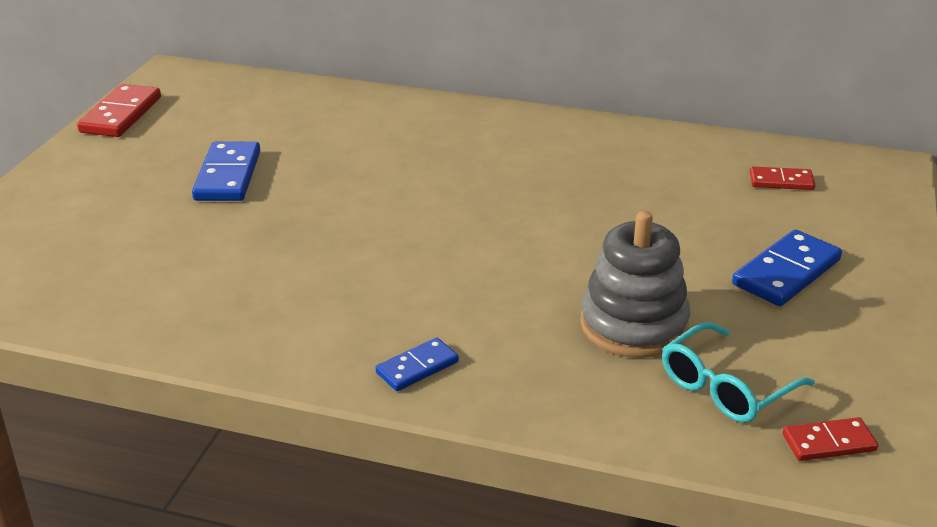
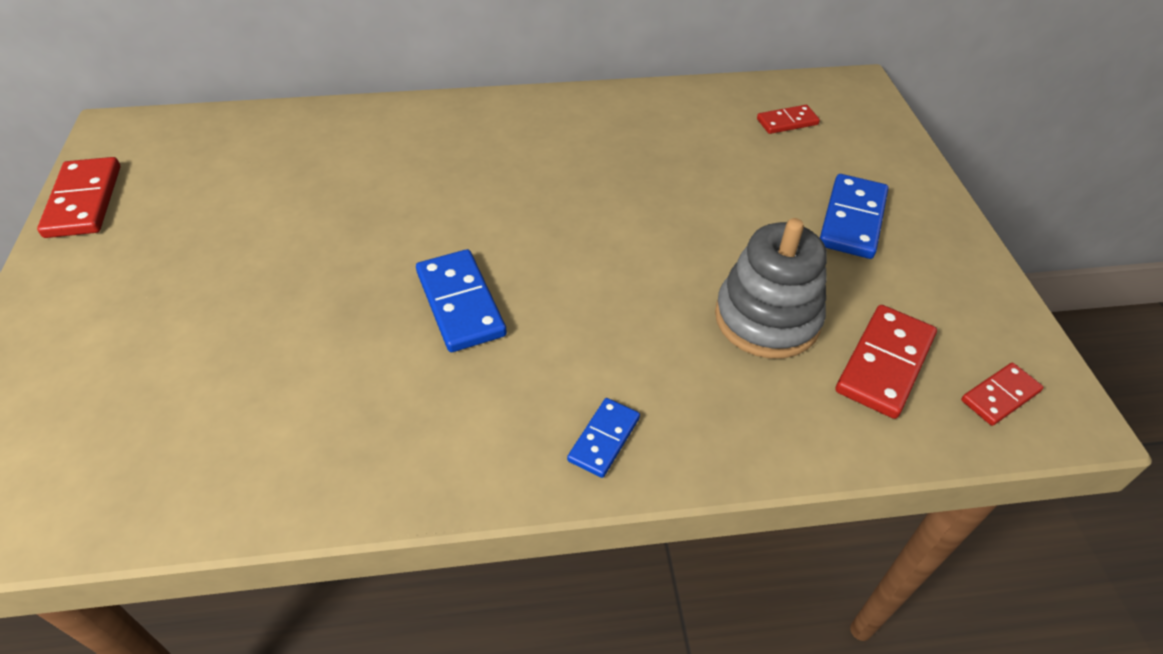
camera: 25 degrees left, 15 degrees up
(228, 176) = (259, 252): blue domino -> blue domino (460, 303)
(726, 387) = (885, 364): turquoise glasses -> red domino

